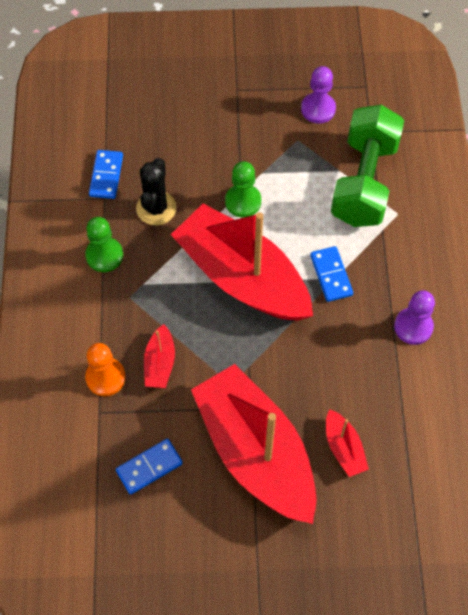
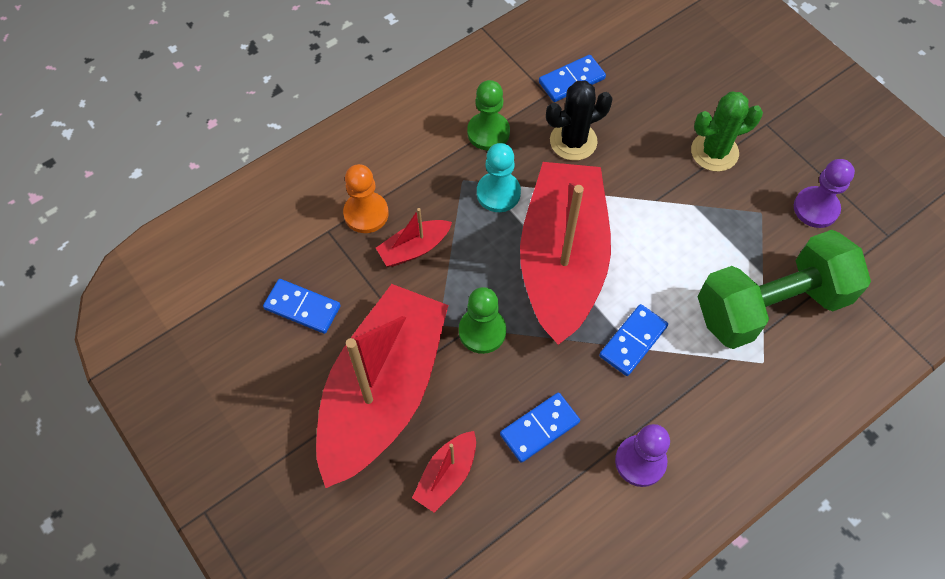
camera: 55 degrees right, 0 degrees up
(159, 281) = (498, 193): none -> turquoise pawn
(233, 133) = (714, 152): none -> green cactus
(243, 201) = (646, 209): green pawn -> green pawn (482, 331)
(350, 370) = (539, 428): none -> blue domino

